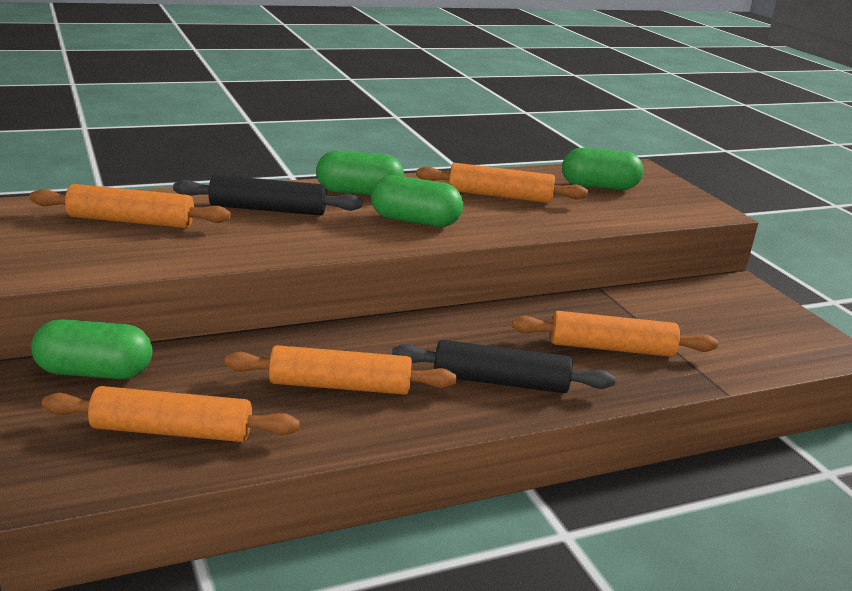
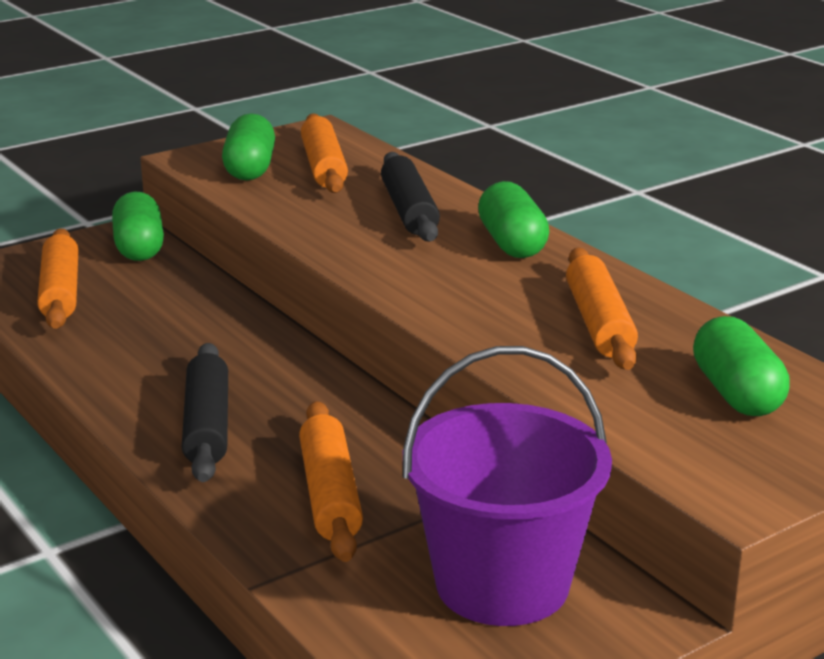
camera: 80 degrees right, 0 degrees up
(340, 386) = (161, 345): orange rolling pin -> none
(415, 221) = (449, 282): green capsule -> green capsule (250, 169)
(714, 313) = (502, 584): none -> purple bucket

